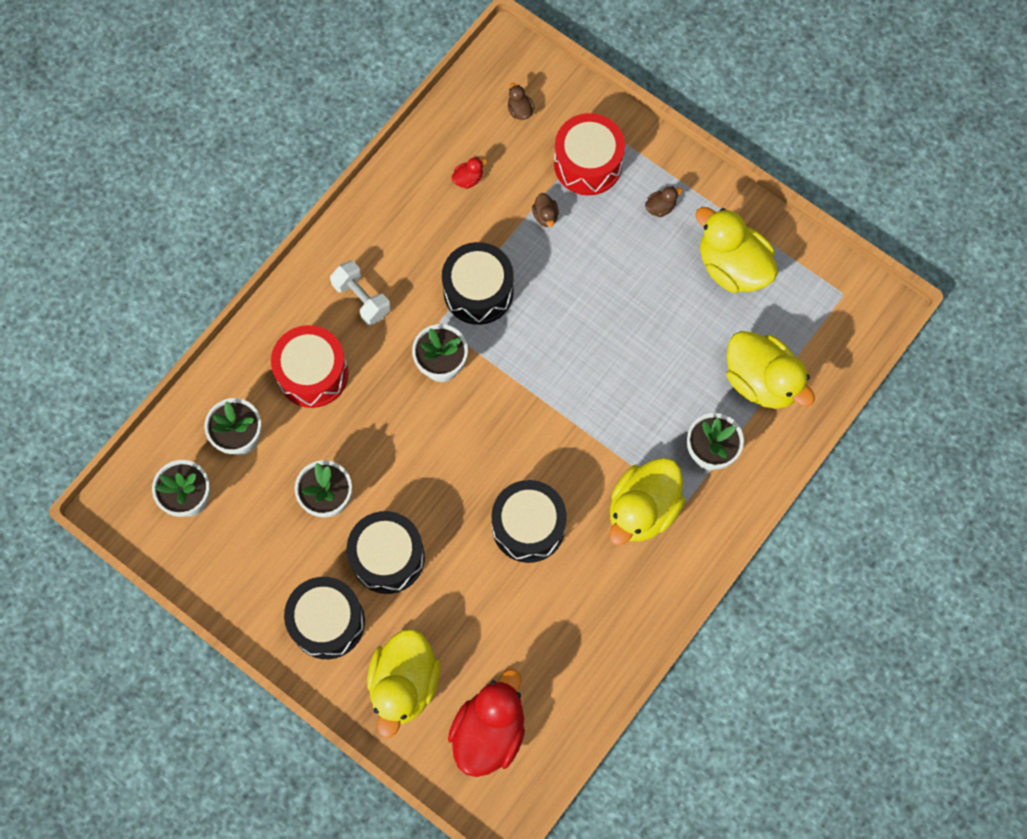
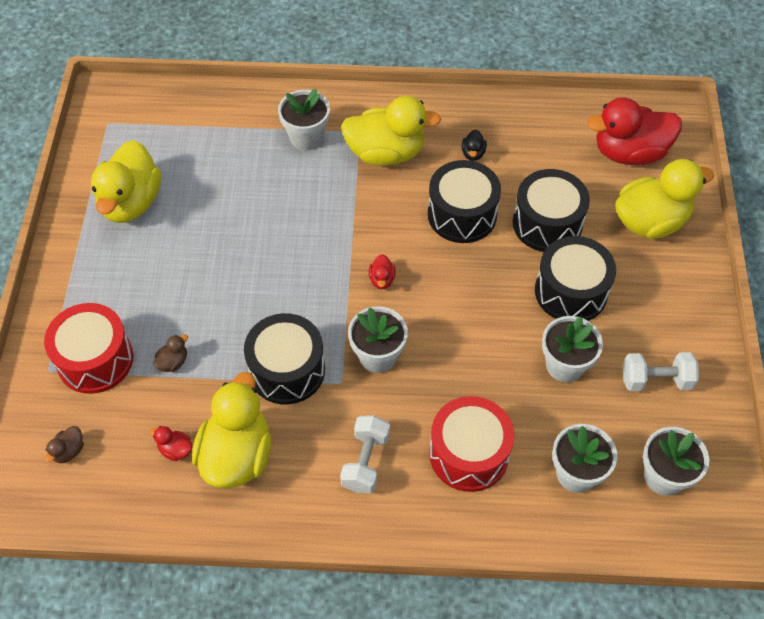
camera: 125 degrees left, 15 degrees down
(263, 558) = (656, 380): none -> white dumbbell
(327, 622) = (657, 300): black drum -> black drum (547, 223)
(509, 415) = (382, 279): none -> red duck
(588, 586) = (473, 153): none -> black duck
(660, 207) = (106, 280): brown duck -> none
(761, 380) = (221, 136): yellow duck -> yellow duck (237, 455)

